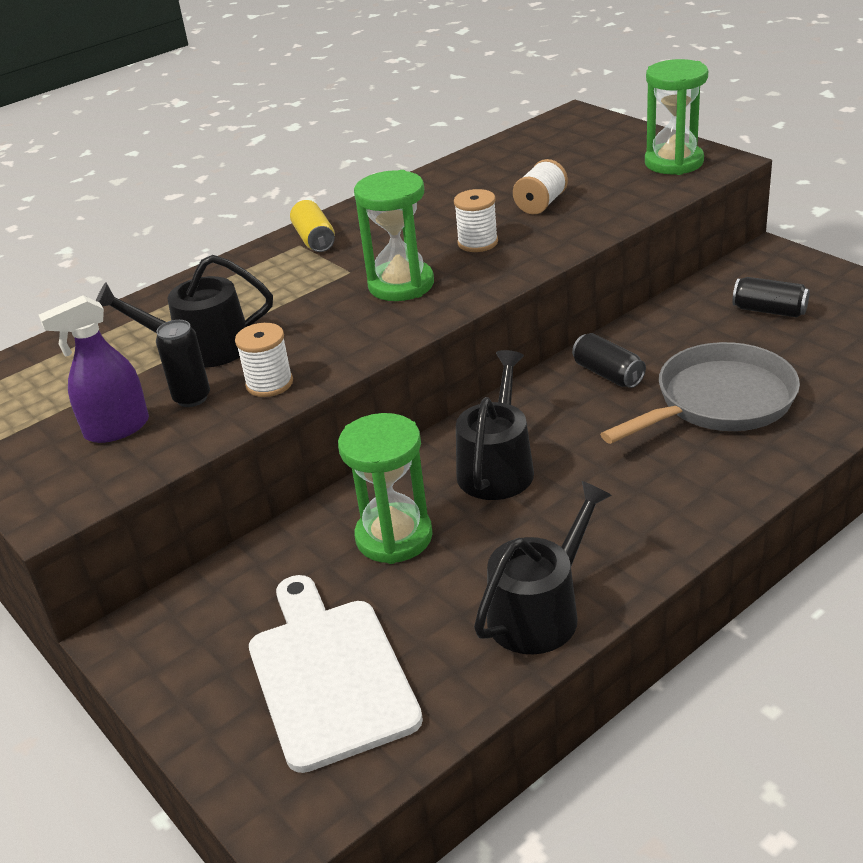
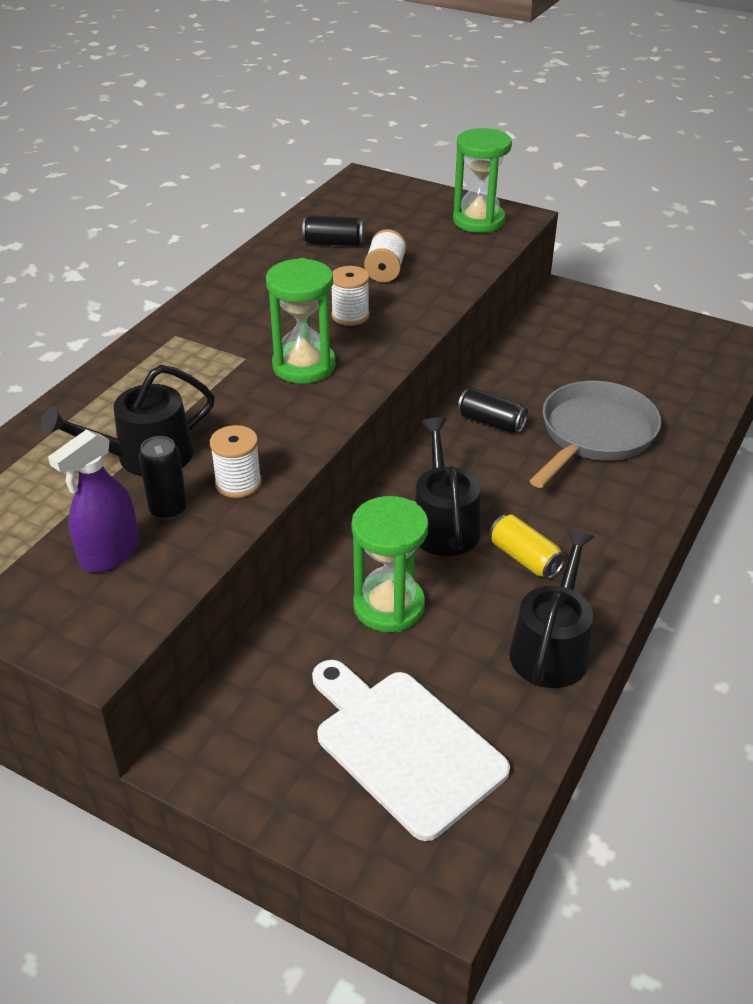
camera: 25 degrees left, 5 degrees up
(314, 239) = (188, 328): yellow can -> yellow can (525, 558)
(769, 310) = (591, 346): black can -> black can (333, 243)

